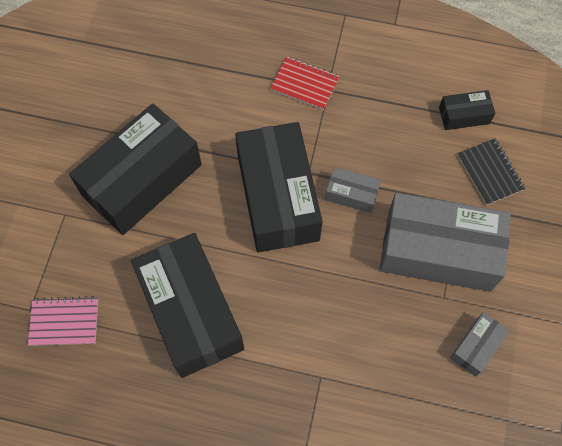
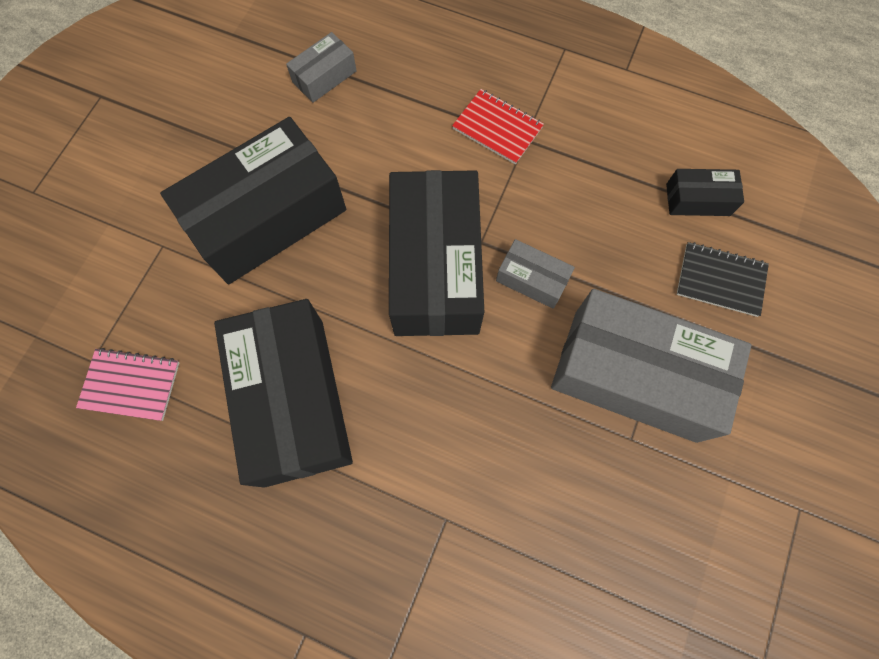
camera: 10 degrees right, 5 degrees up
(476, 347) = (664, 516): grey box -> grey box (324, 77)
(490, 172) = (720, 280): black notebook -> black notebook turned 60 degrees counterclockwise

